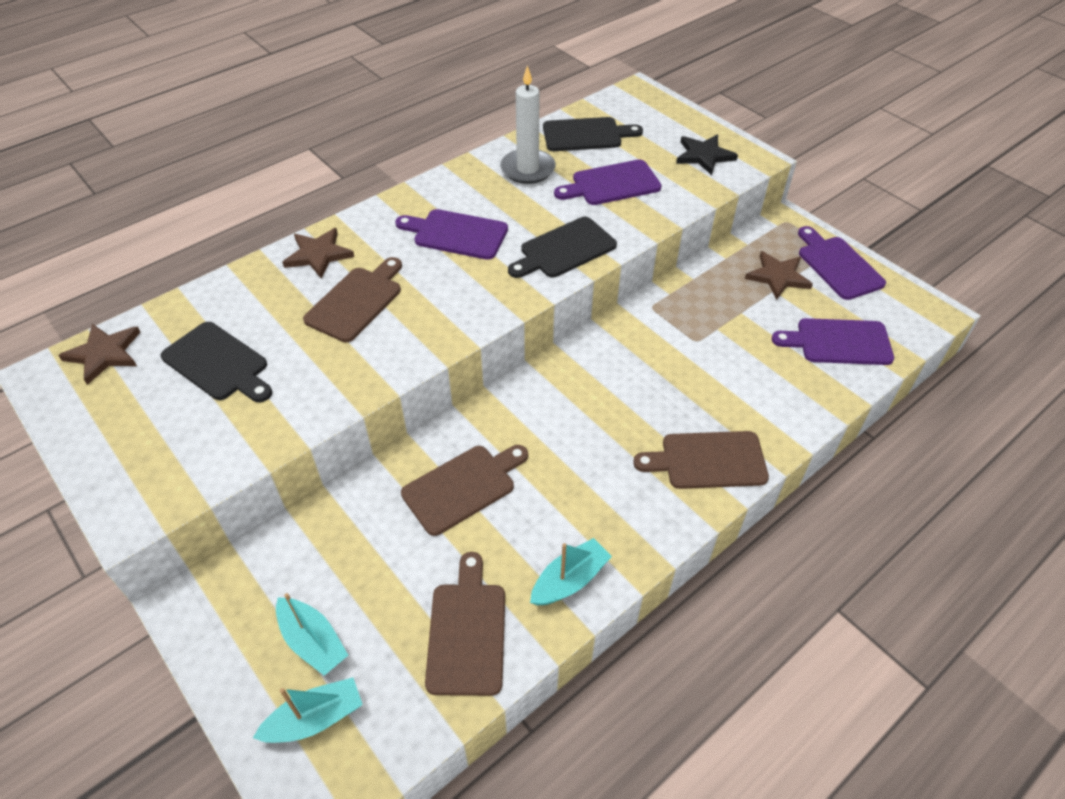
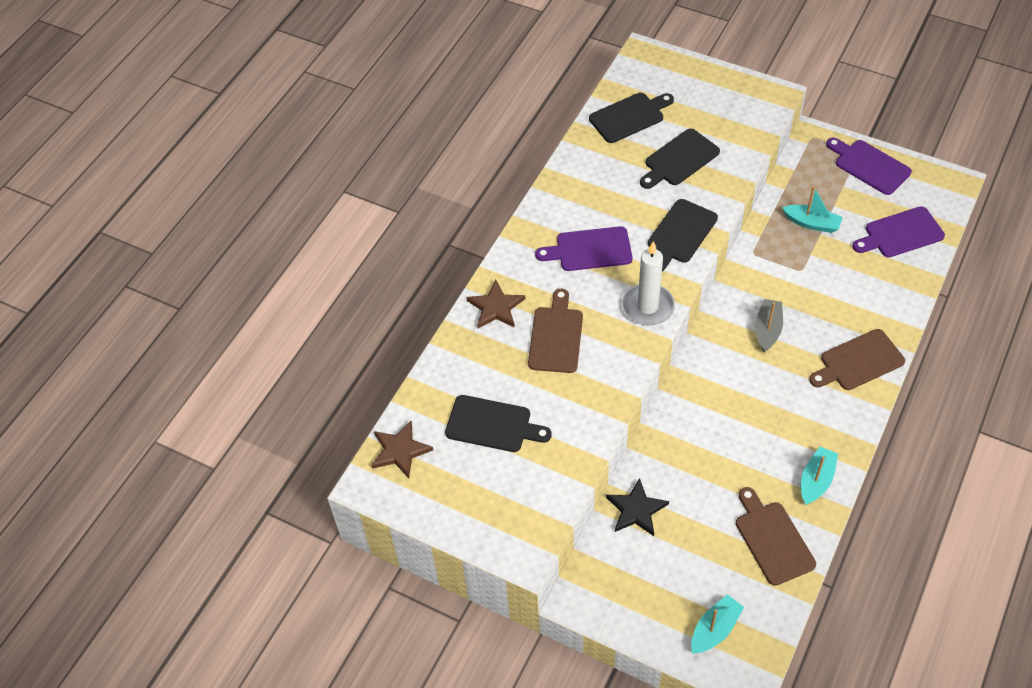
camera: 20 degrees left, 5 degrees up
(313, 641) = (679, 586): turquoise boat -> turquoise boat (812, 223)
(463, 487) = (707, 446): brown cutting board -> none
(527, 169) = (604, 168): white candle -> white candle (648, 307)
(612, 184) = (679, 159): purple cutting board -> black cutting board
(618, 388) = (767, 330): none -> grey boat
(704, 156) = (734, 106): black star -> black star (636, 510)
(778, 277) = (831, 192): brown star -> none

